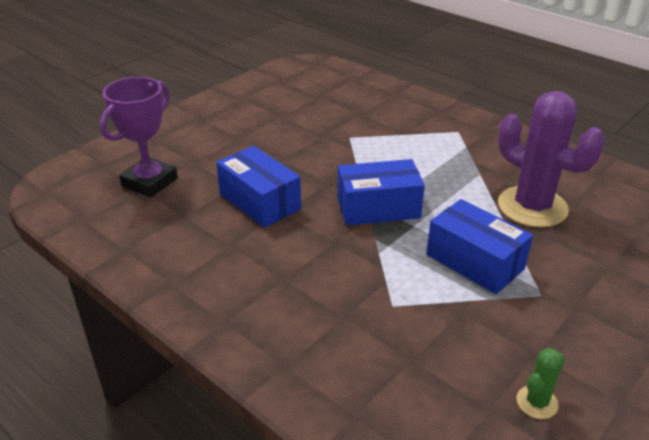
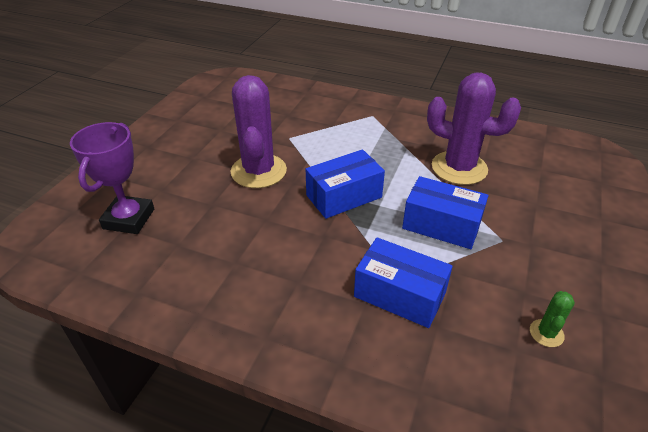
camera: 20 degrees left, 5 degrees up
(260, 201) = (241, 214): blue box -> blue box (399, 295)
(299, 164) = (258, 171): none -> purple cactus

